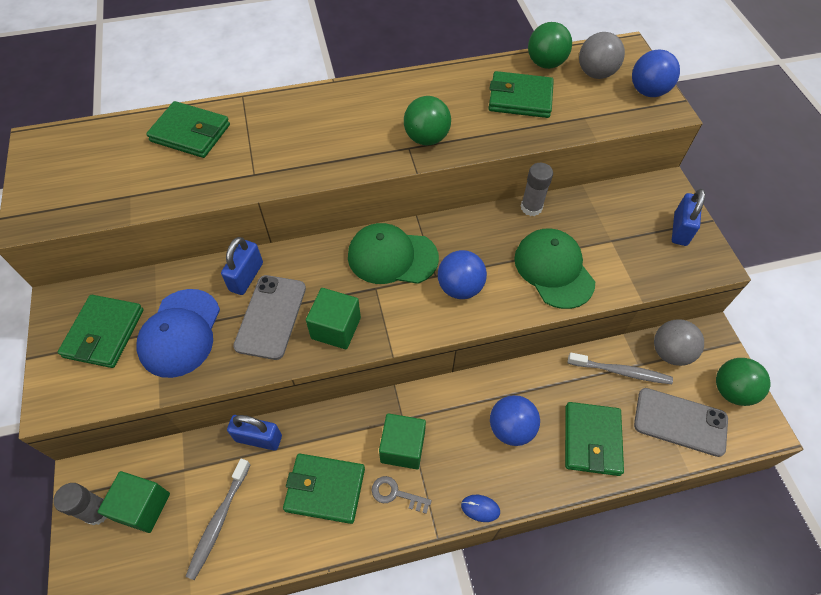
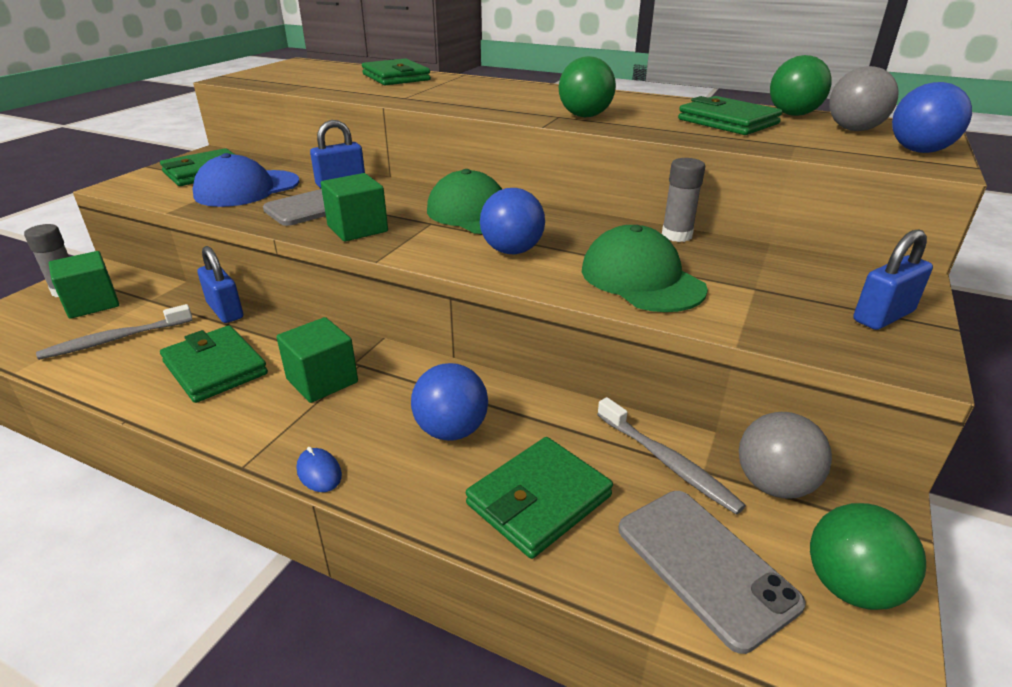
camera: 40 degrees right, 25 degrees down
(396, 494) = (262, 408): grey key -> none
(553, 270) = (641, 279): green cap -> green cap turned 45 degrees counterclockwise

